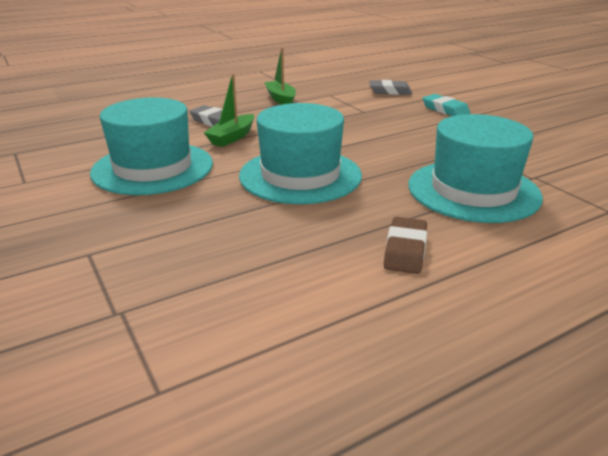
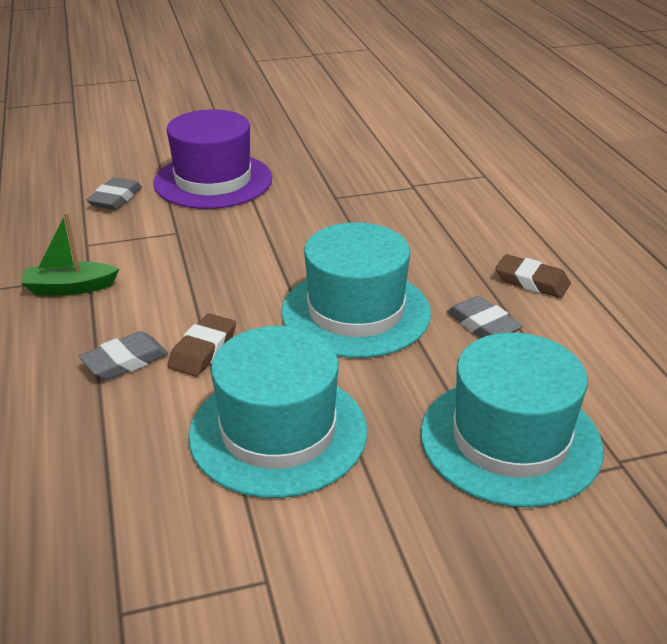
camera: 75 degrees left, 5 degrees up
(232, 137) = (203, 350): green boat -> brown eraser
(311, 228) = (483, 325): none -> grey eraser
(445, 110) = (213, 180): turquoise eraser -> purple hat
(473, 190) = (430, 221): turquoise hat -> turquoise hat (510, 440)

